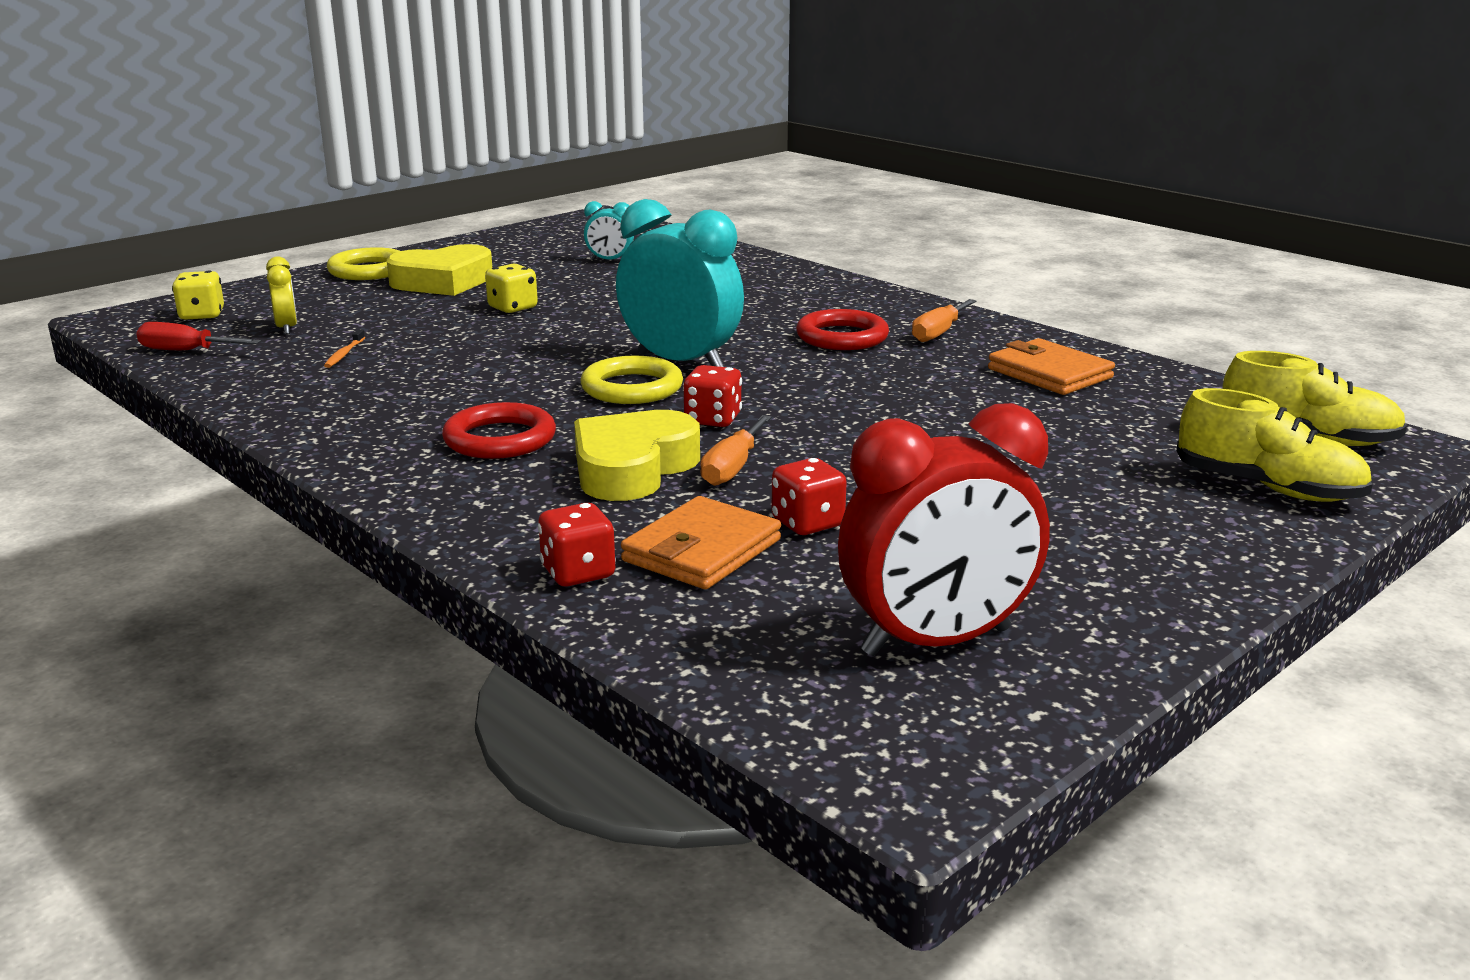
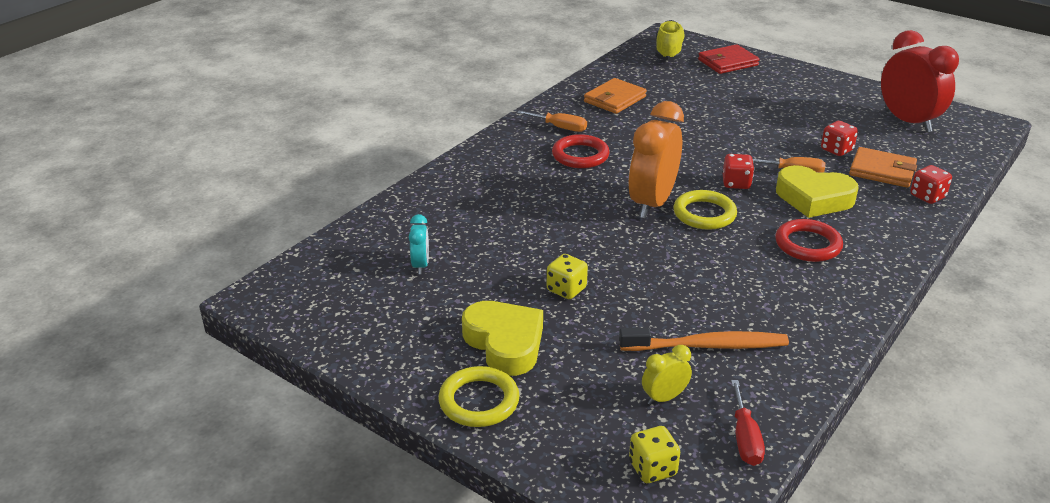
camera: 100 degrees left, 10 degrees up
(344, 354) = (707, 346): orange toothbrush -> orange toothbrush, size x2.44
(680, 362) = (652, 203): turquoise clock -> orange clock
(1267, 488) = (728, 62): yellow shoe -> red wallet

